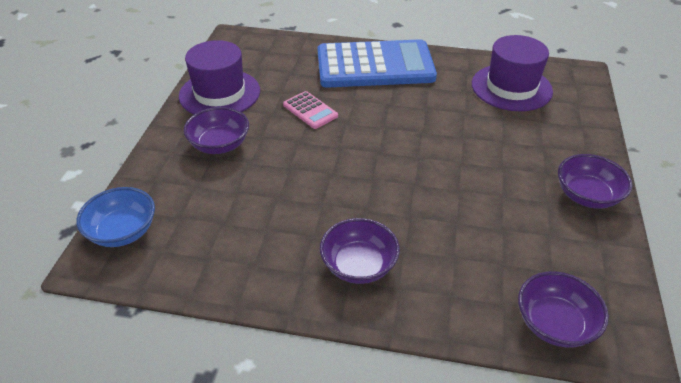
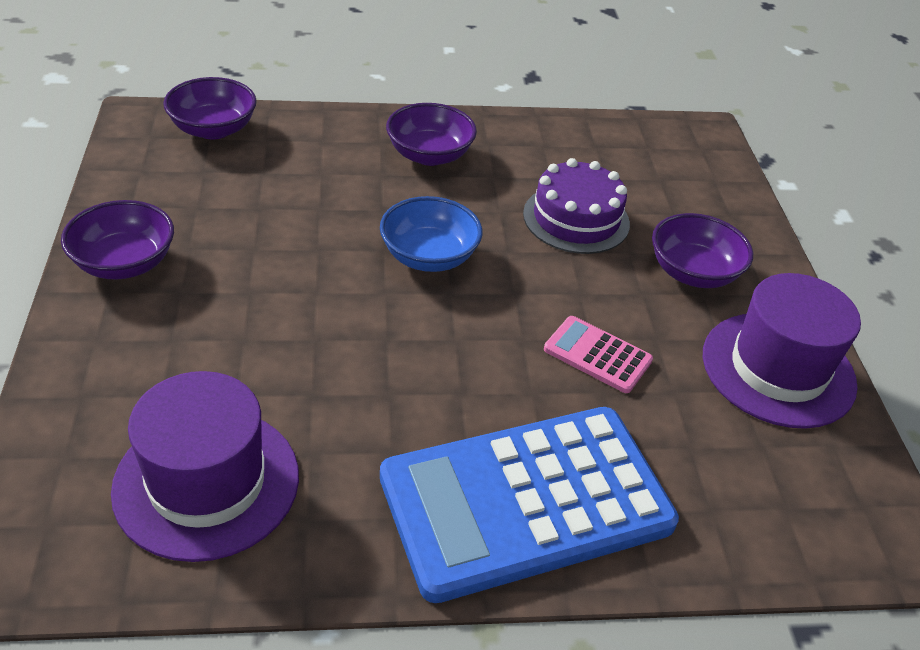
camera: 160 degrees right, 0 degrees up
(123, 231) = (706, 159): blue bowl -> blue bowl (429, 256)
(270, 190) = (576, 219): none -> purple cake

